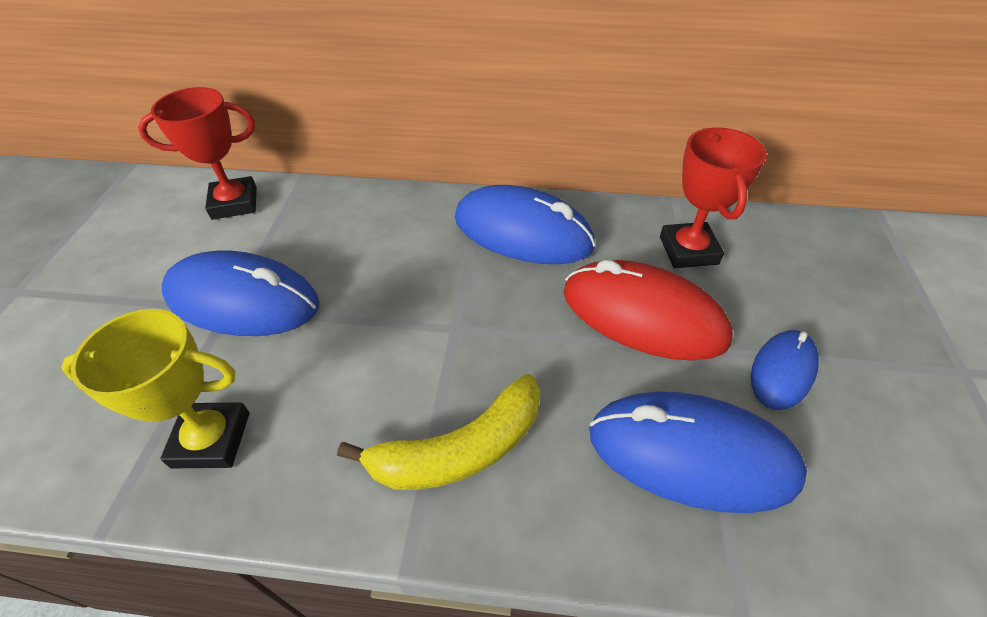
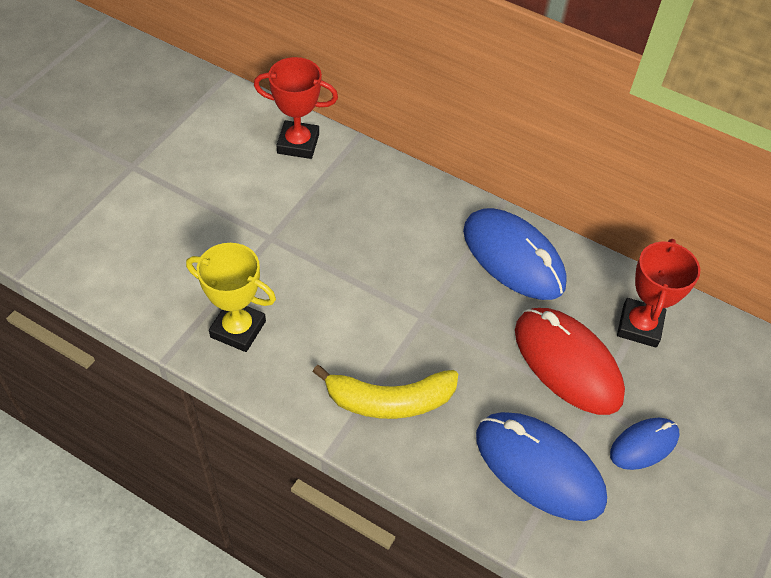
camera: 20 degrees right, 5 degrees up
(243, 300) = (282, 235): blue mouse -> none

